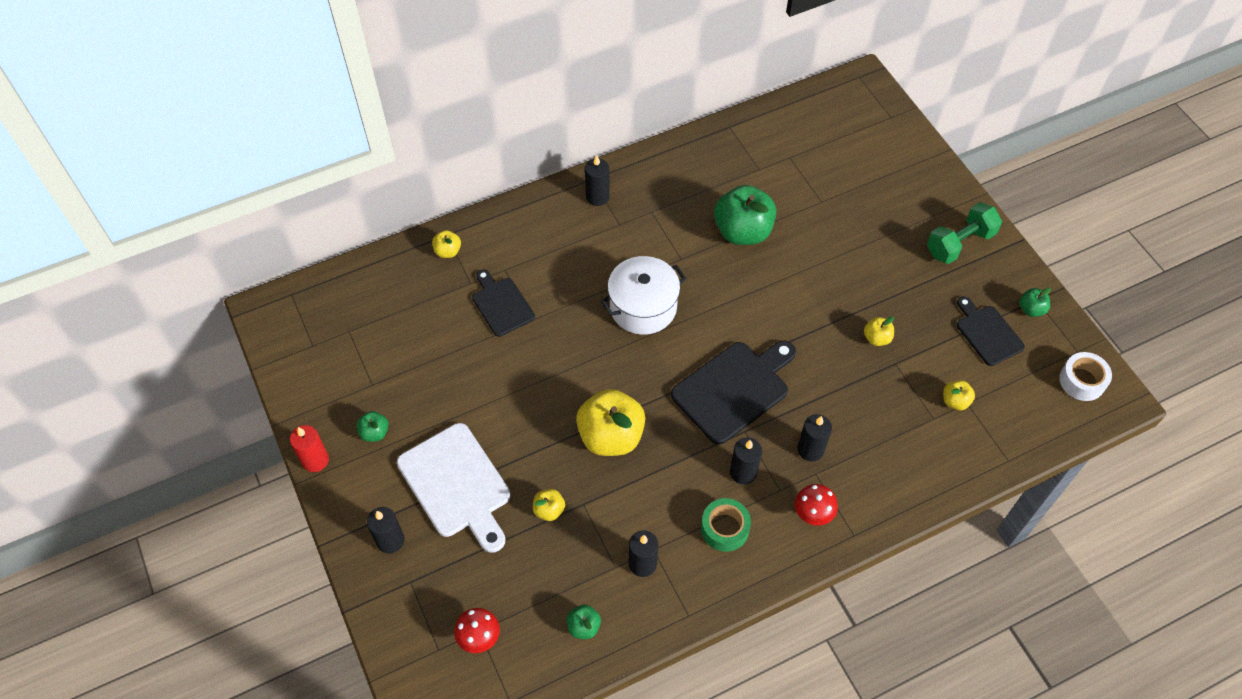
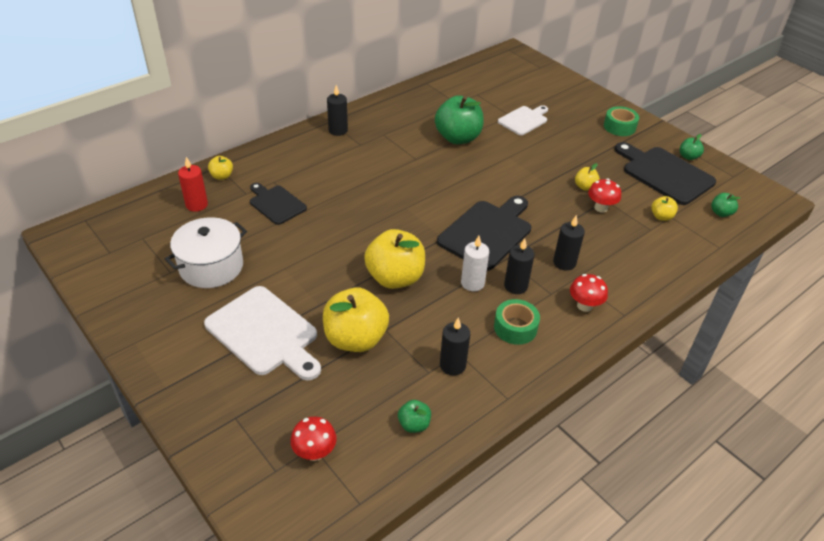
camera: 15 degrees left, 15 degrees down
(315, 460) = (124, 335): red candle -> red candle (197, 205)
(375, 432) = (179, 306): green apple -> green apple (721, 213)
(390, 540) = (209, 387): black candle -> none
(549, 510) = (355, 339): yellow apple -> yellow apple, size x2.16
(643, 307) = (395, 191): white pot -> white pot (211, 266)
(695, 459) = (472, 283): none -> white candle
(837, 213) = (524, 120): none -> white cutting board
(884, 375) = (601, 208): none -> red mushroom
(959, 243) = (619, 127): green dumbbell -> green tape
(987, 333) = (664, 174): black cutting board -> black cutting board, size x1.64
(1082, 381) = (746, 192): white tape -> none

